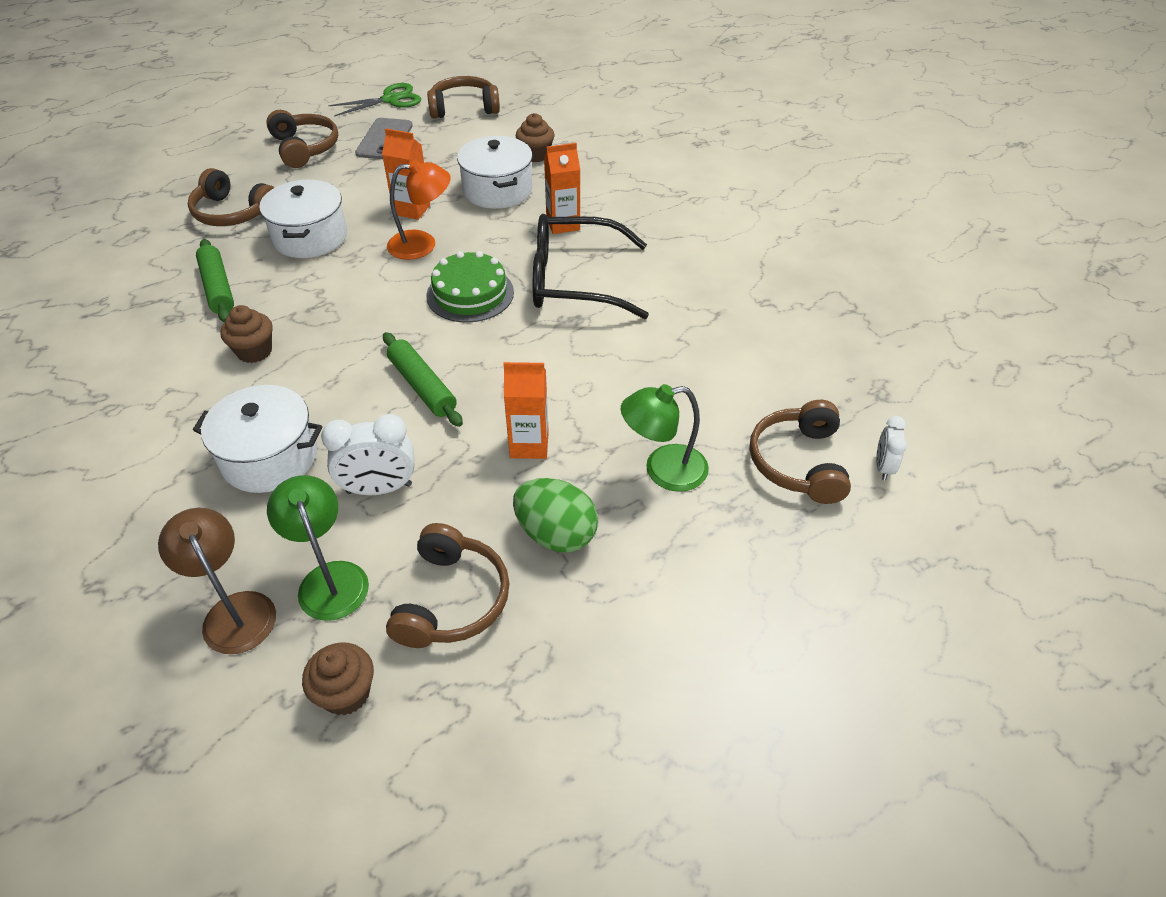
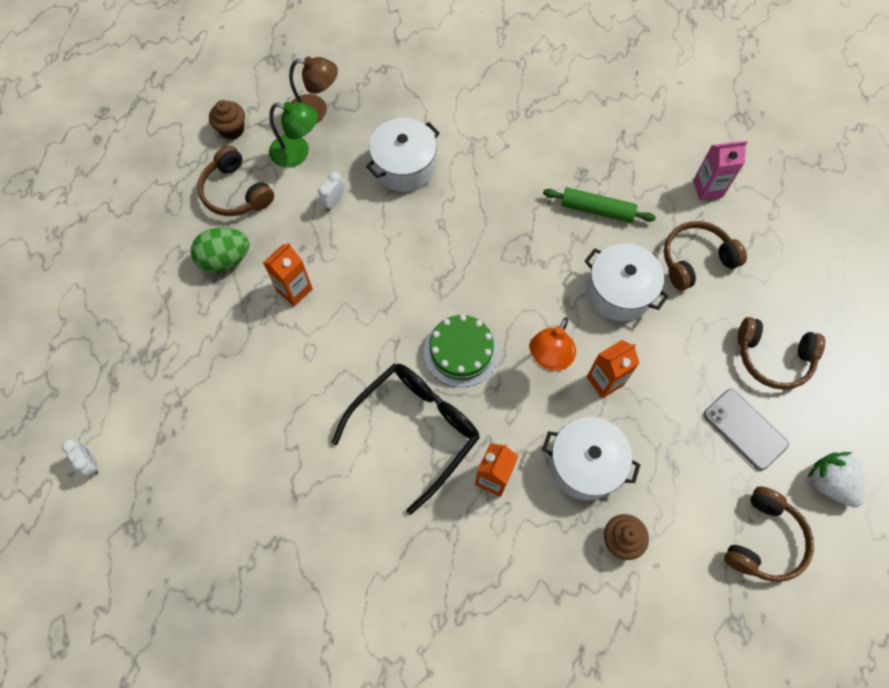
camera: 130 degrees right, 20 degrees up
(133, 236) = (707, 188): none -> pink carton
(254, 351) = (507, 200): brown cupcake -> none
(379, 488) = (333, 202): white clock -> white clock, size x0.59
(391, 100) = (829, 483): green scissors -> white strawberry
(422, 386) = (393, 267): green rolling pin -> none
(663, 470) = (210, 342): green lamp -> none
(799, 462) = (141, 419): brown headphones -> none

